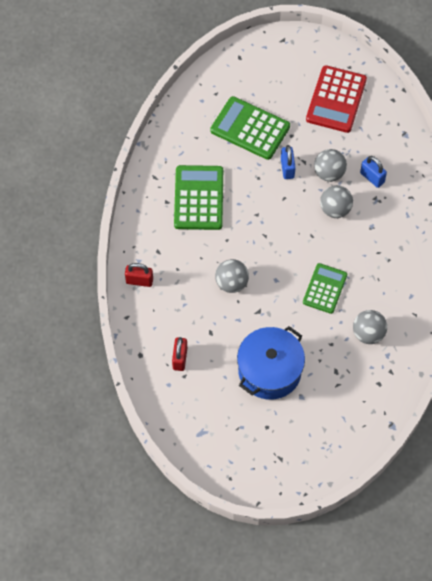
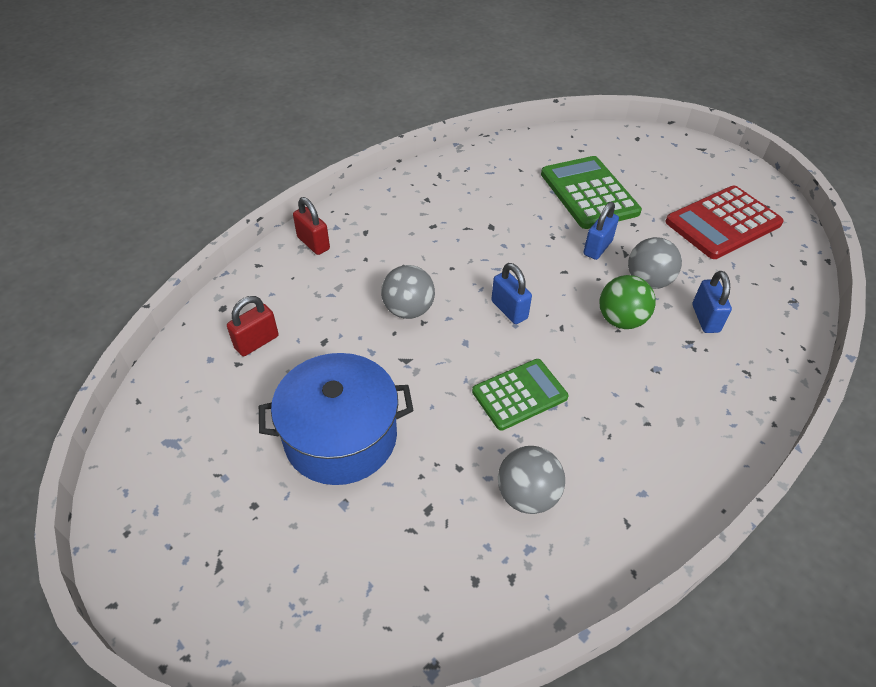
camera: 40 degrees right, 15 degrees down
(199, 198) = (464, 215): green calculator -> none
(279, 244) = (509, 310): none -> blue padlock
(335, 209) = (621, 320): grey ball -> green ball

